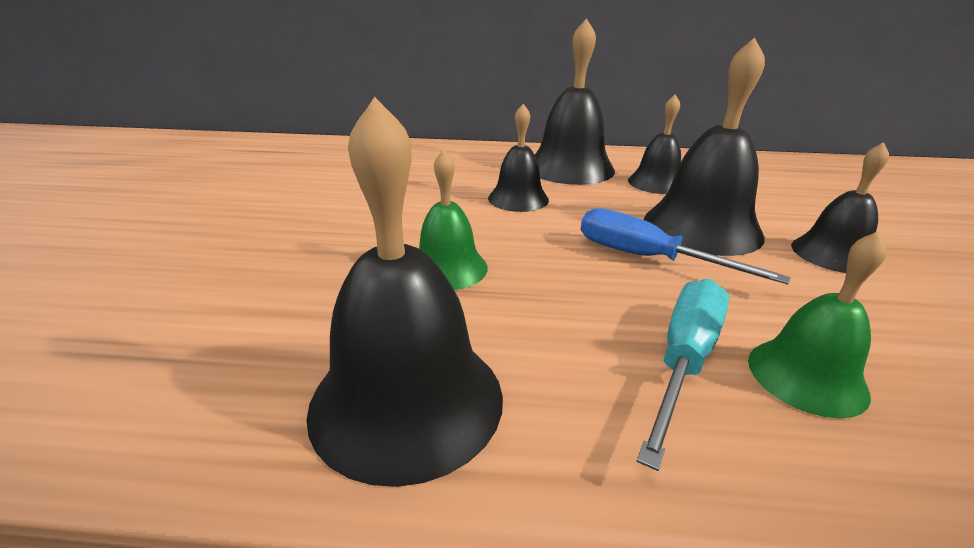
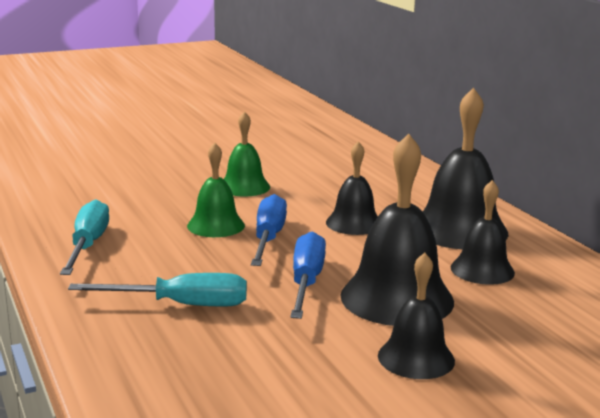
camera: 60 degrees right, 10 degrees down
(407, 400) = (88, 245): black bell -> turquoise screwdriver
(516, 247) = (268, 238): none -> blue screwdriver
(806, 376) = (198, 342): green bell -> green bell (244, 187)

